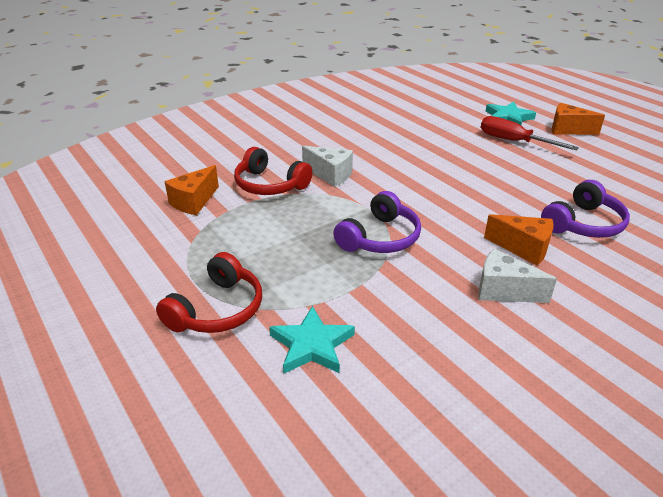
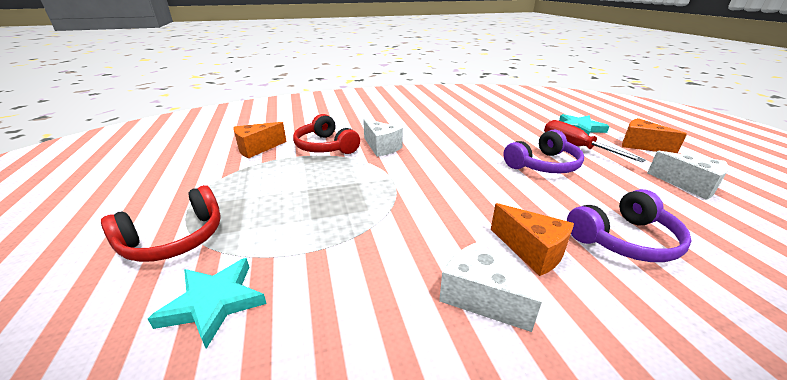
camera: 20 degrees right, 5 degrees down
(380, 238) = (380, 206): purple headphones -> purple headphones (543, 165)
(615, 165) = (689, 185): none -> white cheese

